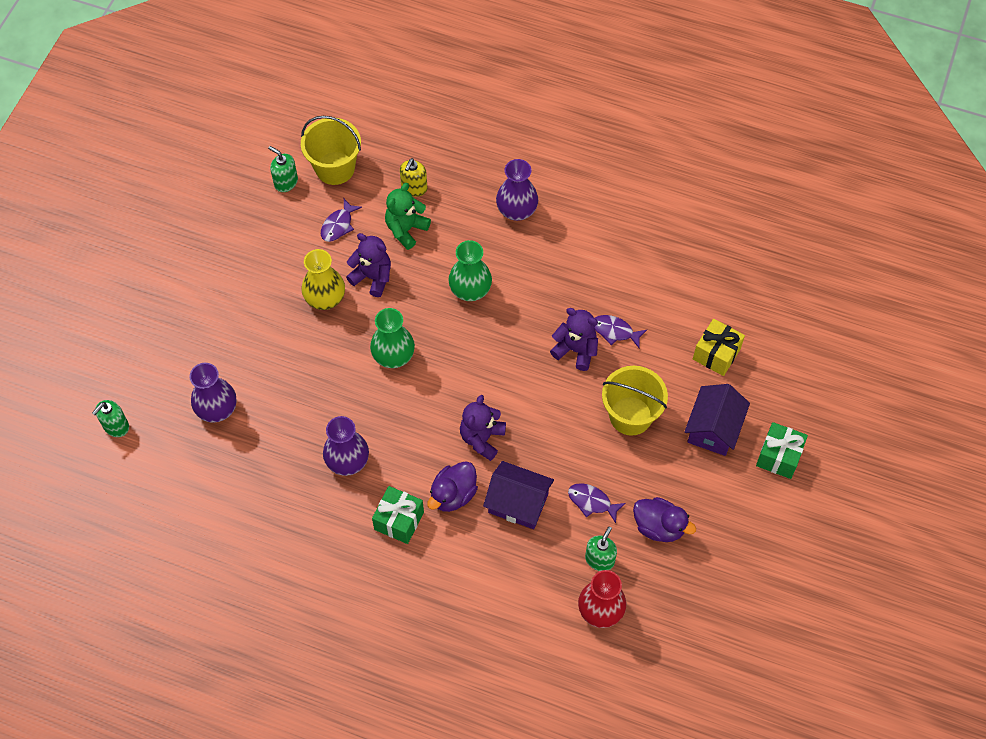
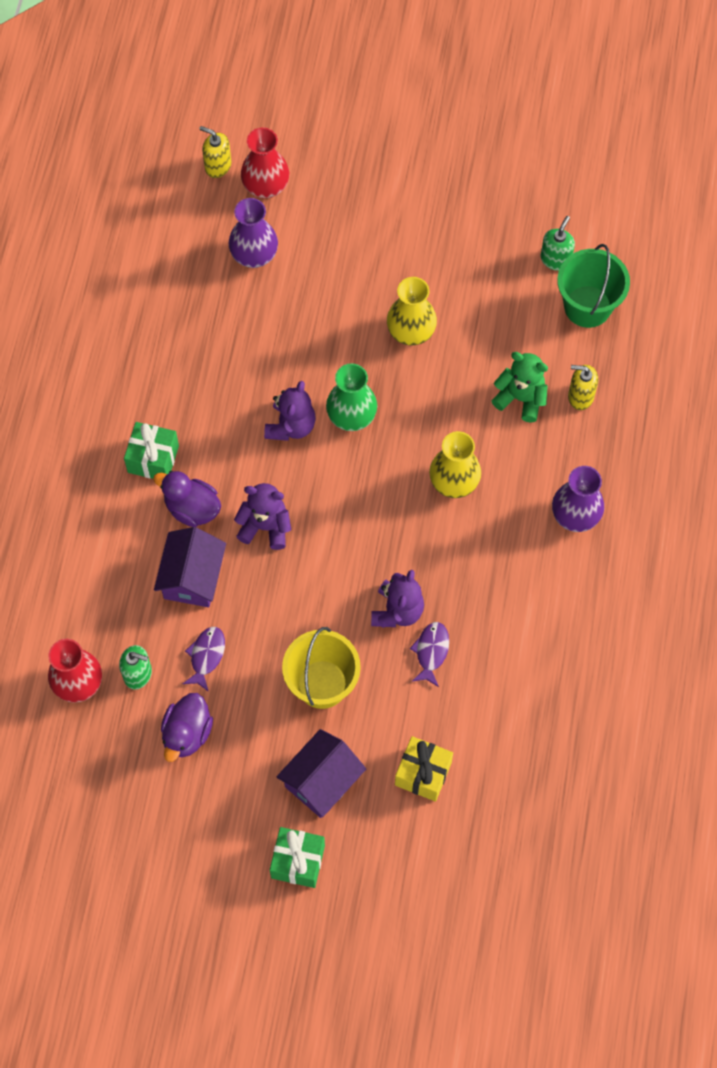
camera: 80 degrees right, 5 degrees up
(116, 426) = (218, 166): green soap dispenser -> yellow soap dispenser
(150, 389) = (266, 186): none -> red vase
(335, 168) = (587, 306): yellow bucket -> green bucket
(338, 225) = (510, 326): purple fish -> none
(347, 461) = (214, 394): purple vase -> none
(372, 277) = (449, 375): purple teddy bear -> purple teddy bear (291, 426)
(470, 290) = (454, 482): green vase -> yellow vase
(713, 429) = (321, 781): purple house -> purple house turned 60 degrees counterclockwise

